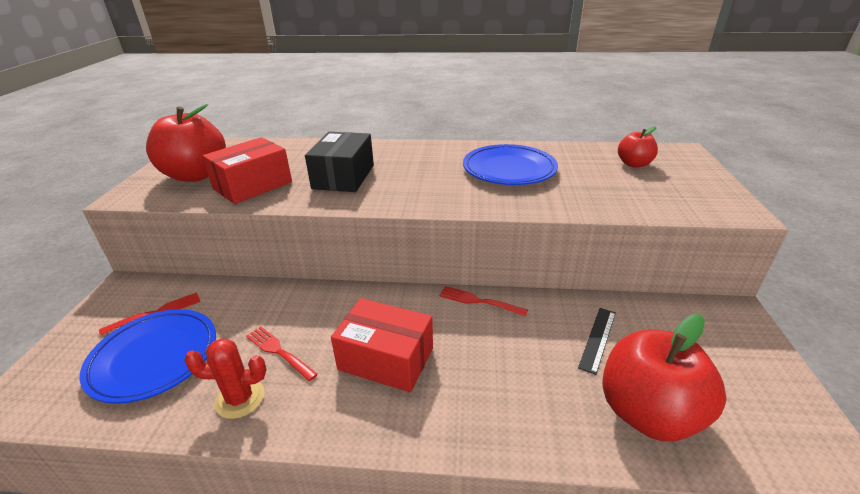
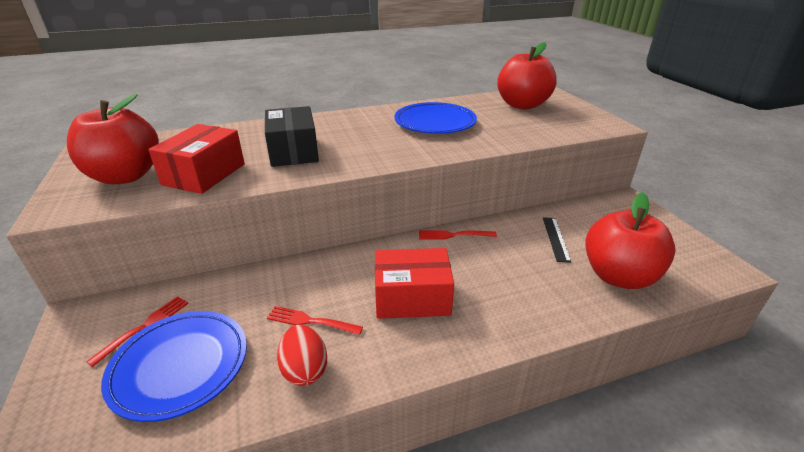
camera: 25 degrees left, 0 degrees up
(240, 398) = (304, 369): red cactus -> red egg
(634, 164) = (522, 105): red apple -> red apple, size x1.89

